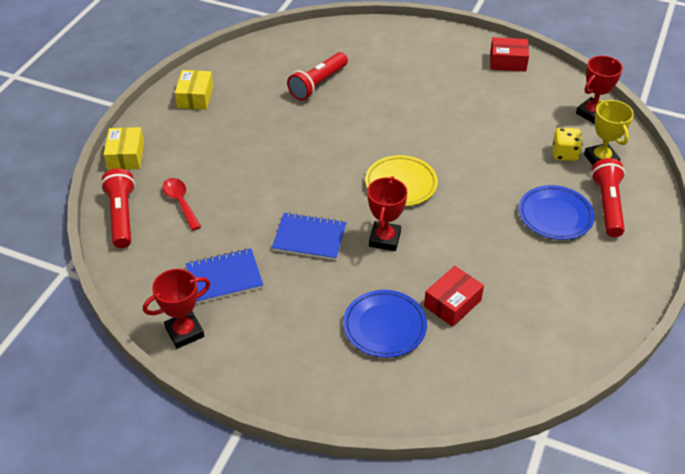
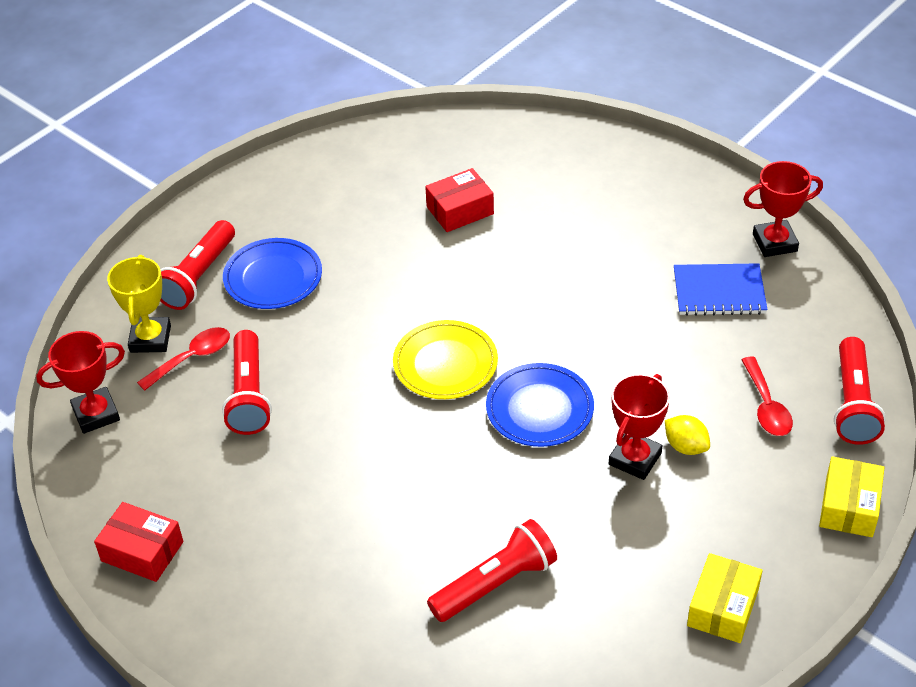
camera: 160 degrees left, 0 degrees up
(229, 168) = (685, 446): none -> yellow lemon
(309, 238) = (598, 317): blue notebook -> none
(384, 239) = (503, 296): red trophy -> red trophy (635, 459)
(384, 326) = (546, 203): blue plate -> blue plate (539, 409)
(512, 141) = (249, 395): none -> red flashlight
(564, 154) = (192, 358): yellow dice -> red spoon

